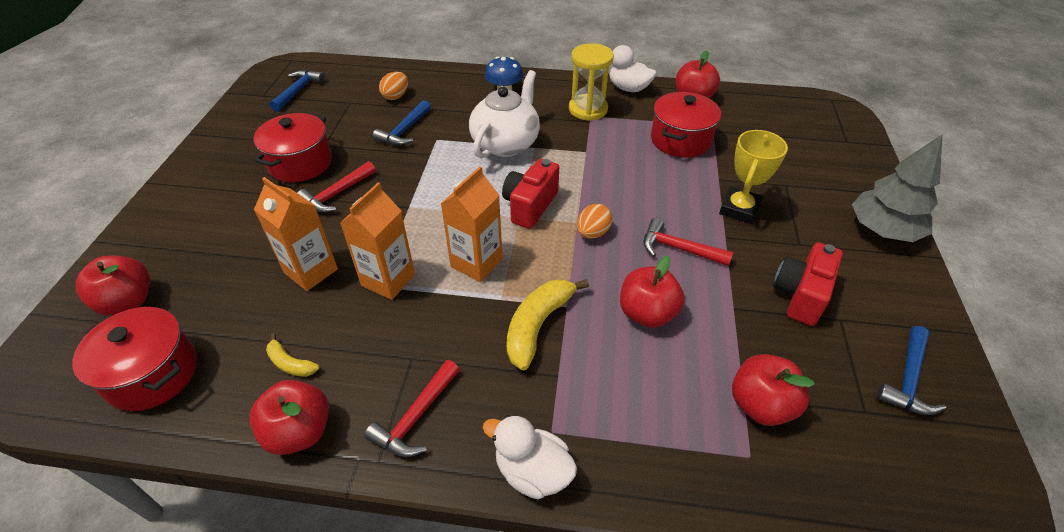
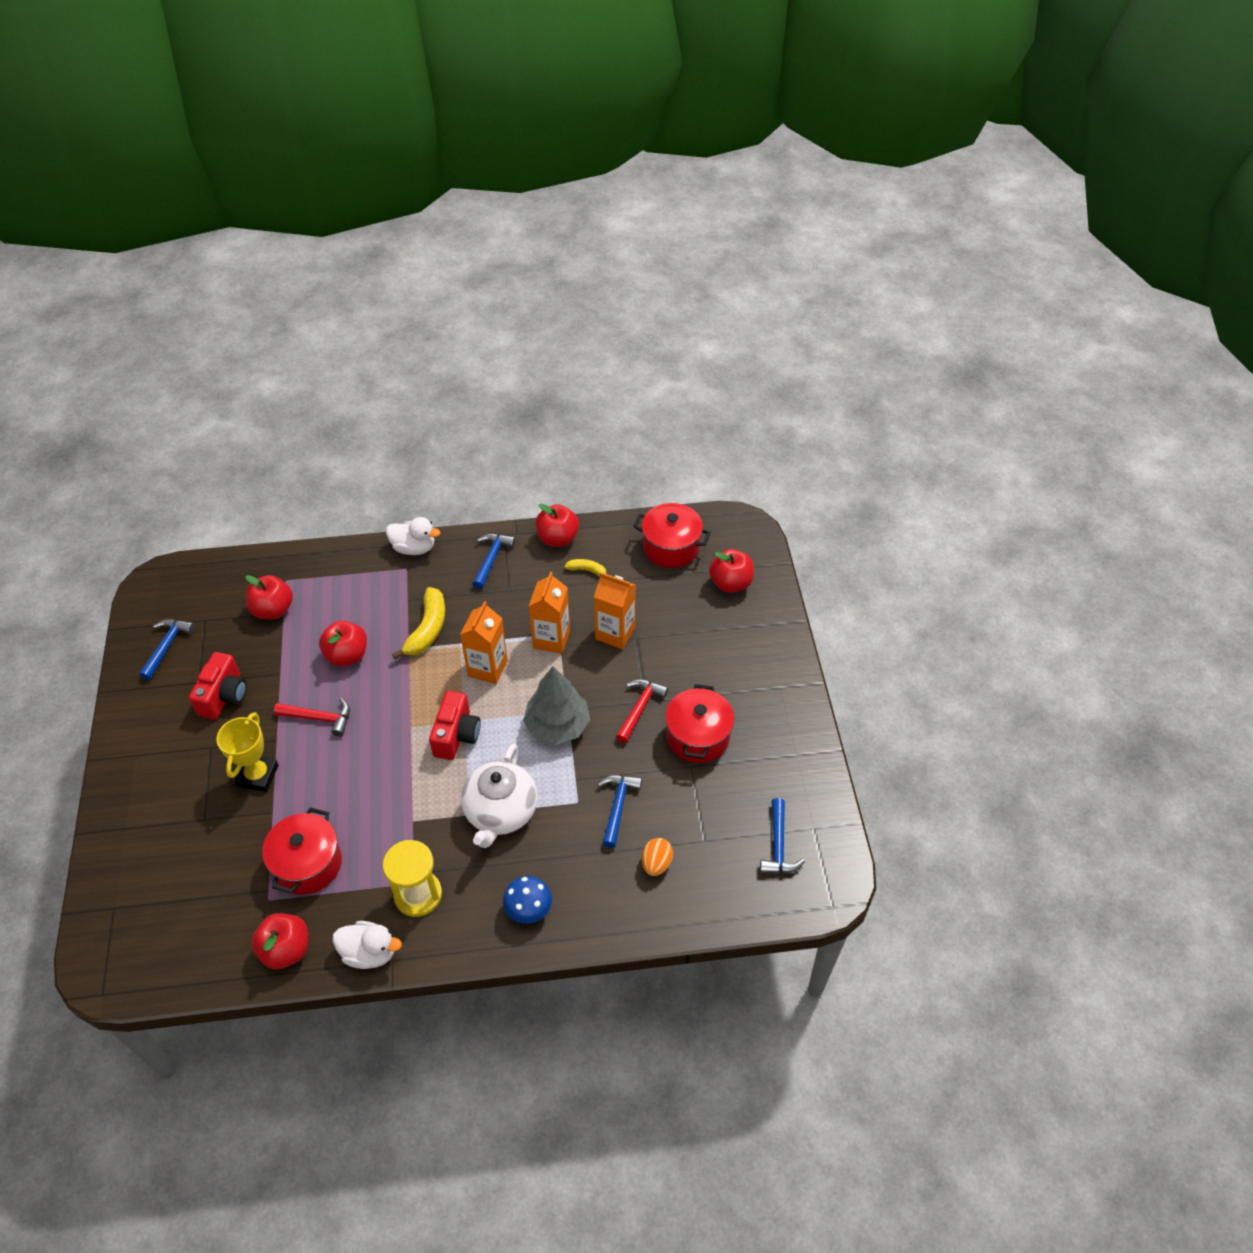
camera: 165 degrees right, 5 degrees up
(416, 417) = (491, 559): red hammer -> blue hammer
(592, 233) = (395, 718): orange egg -> none
(883, 230) = (127, 780): grey tree -> grey tree (557, 725)

